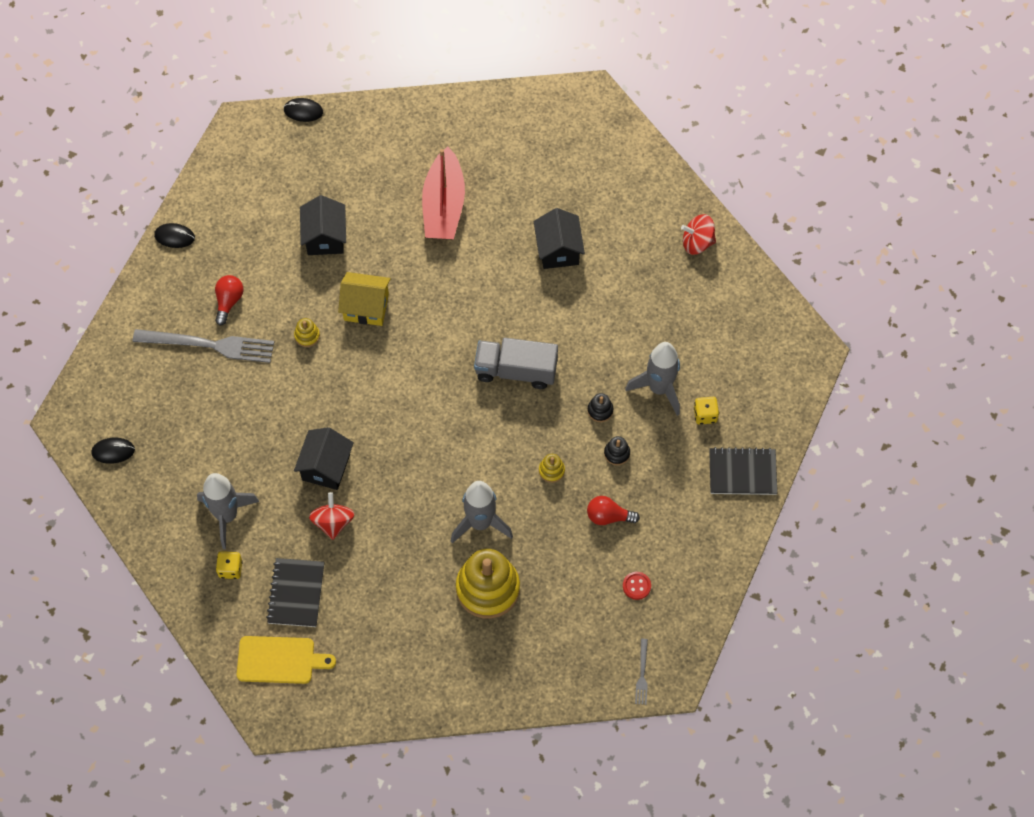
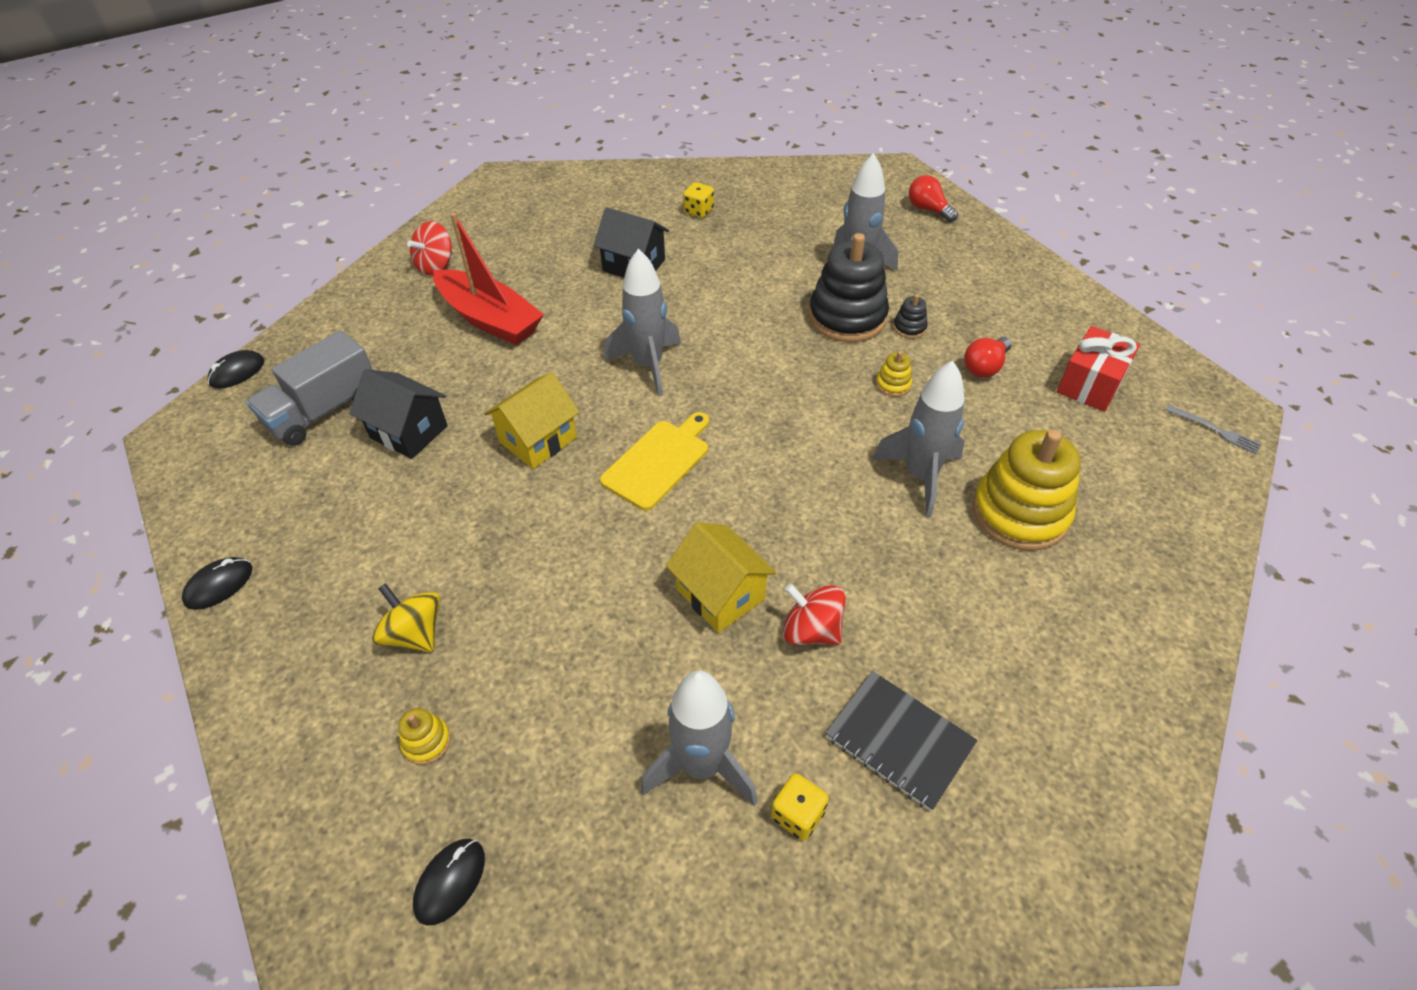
camera: 55 degrees left, 15 degrees down
(209, 345) = (414, 633): grey fork -> yellow spinning top
(229, 301) = (379, 574): red light bulb -> red light bulb (928, 209)
(280, 660) = (1007, 831): yellow cutting board -> yellow cutting board (658, 461)
(307, 336) = (515, 515): yellow stacking toy -> yellow stacking toy (426, 742)
(326, 467) = (720, 594): black house -> yellow house
(468, 323) = (648, 365): none -> grey rocket
(516, 370) = (743, 356): grey truck -> grey truck (323, 410)
(600, 410) = (847, 317): black stacking toy -> black stacking toy, size x2.38
(636, 586) = (1090, 384): red button -> red gift
(697, 242) = (720, 184): red spinning top -> red spinning top (435, 265)
(705, 415) = (911, 253): yellow dice -> yellow dice (698, 211)
(742, 472) = (996, 257): black notebook -> none

